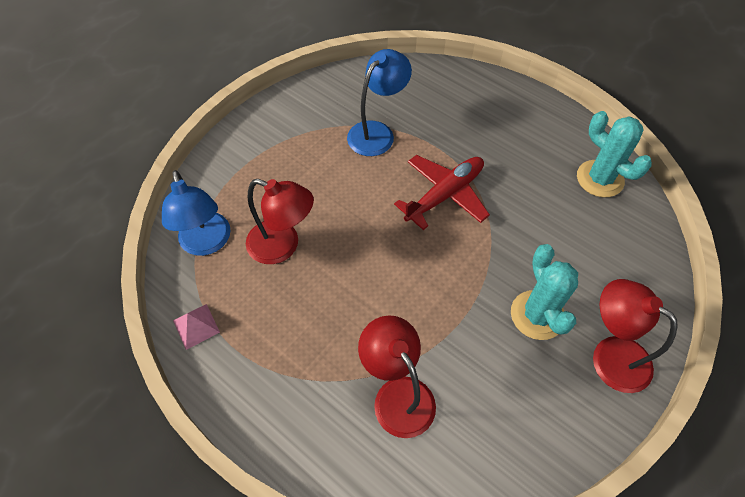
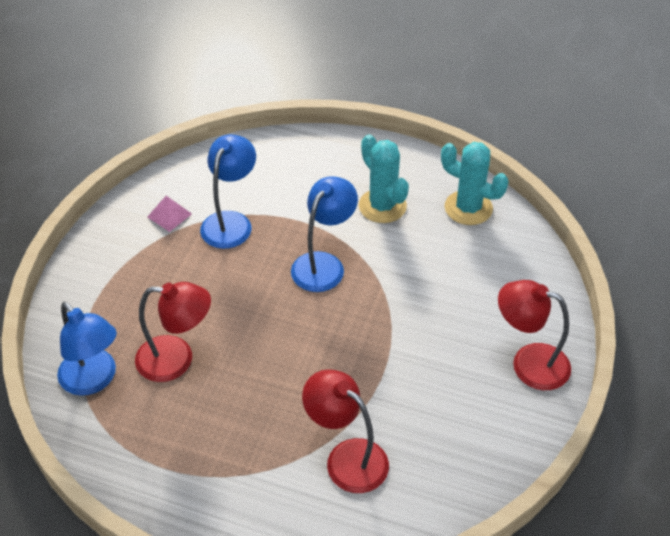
camera: 20 degrees left, 10 degrees down
(196, 326) = (118, 461): pink pyramid -> pink pyramid (169, 215)
(445, 195) = (323, 264): red plane -> blue lamp
(537, 315) = (452, 348): turquoise cactus -> turquoise cactus (382, 206)

